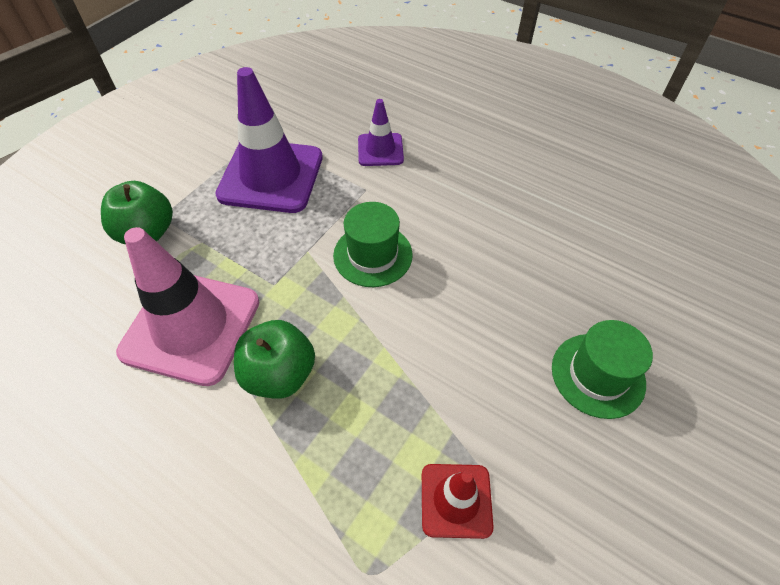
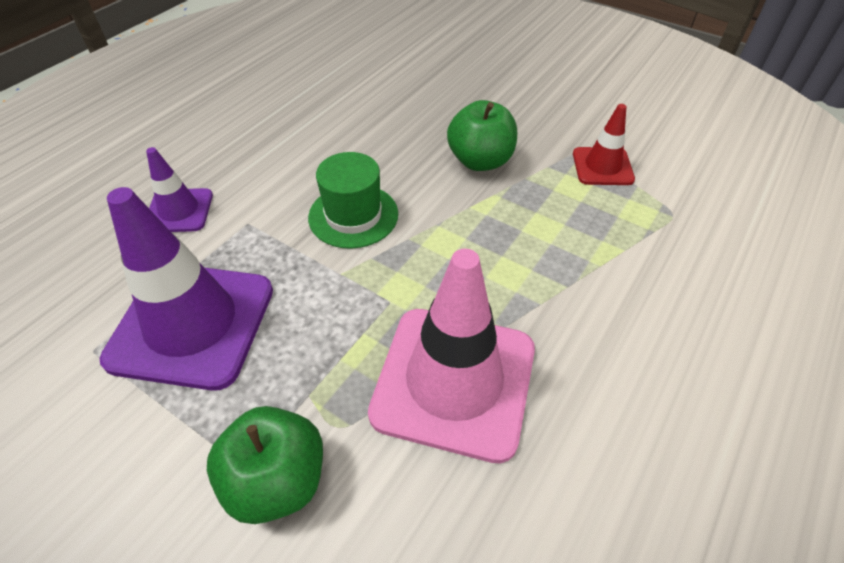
camera: 90 degrees left, 5 degrees down
(280, 374) = (509, 284): green apple -> green apple (480, 161)
(598, 375) = (485, 91): green hat -> none

